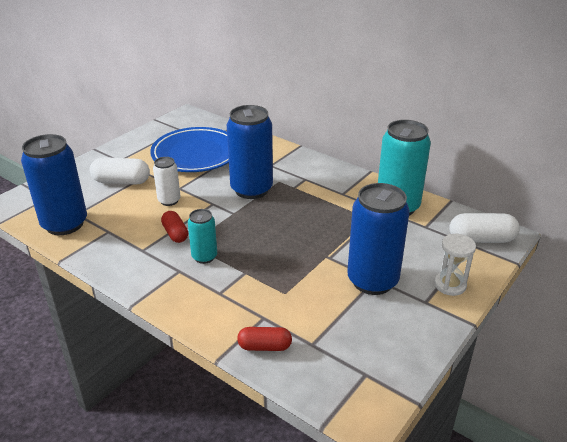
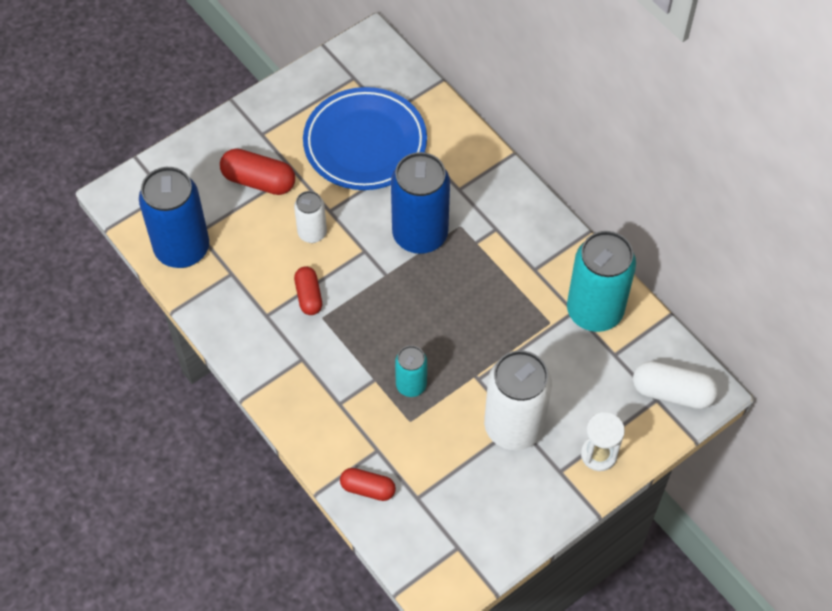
camera: 15 degrees right, 25 degrees up
(121, 181) = (258, 181): white capsule -> red capsule
(204, 257) = (334, 343): turquoise can -> turquoise can (411, 385)
(372, 281) = (513, 427): blue can -> white can

